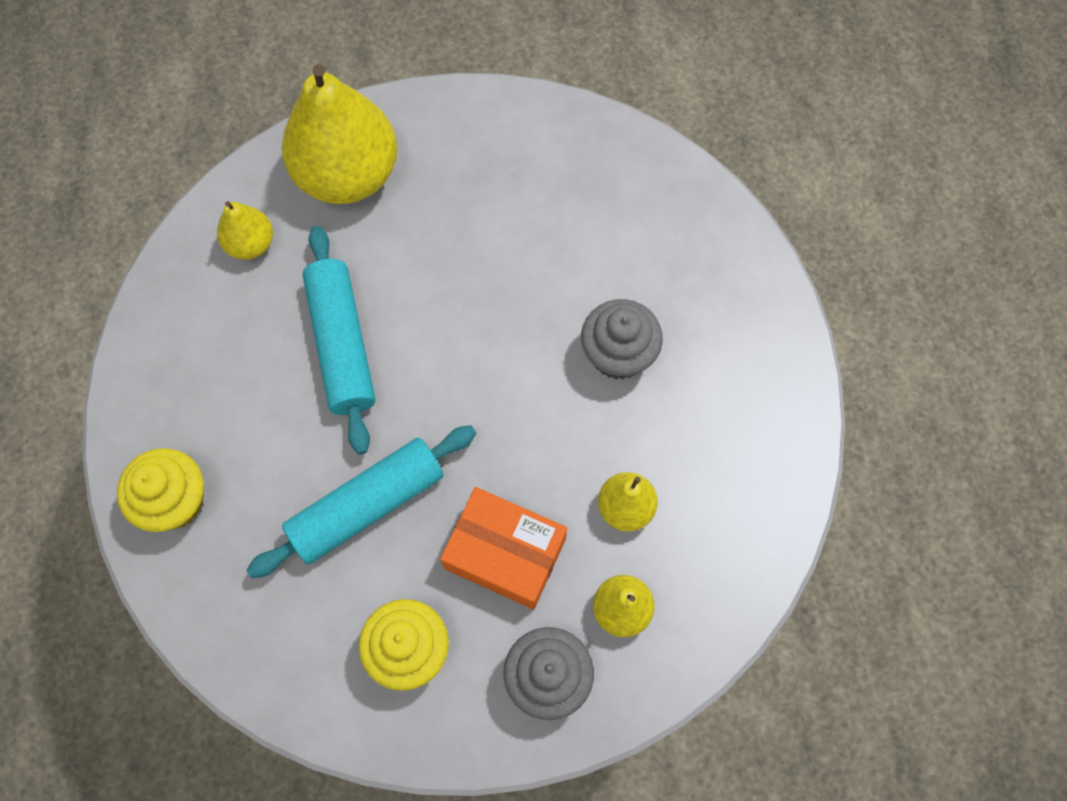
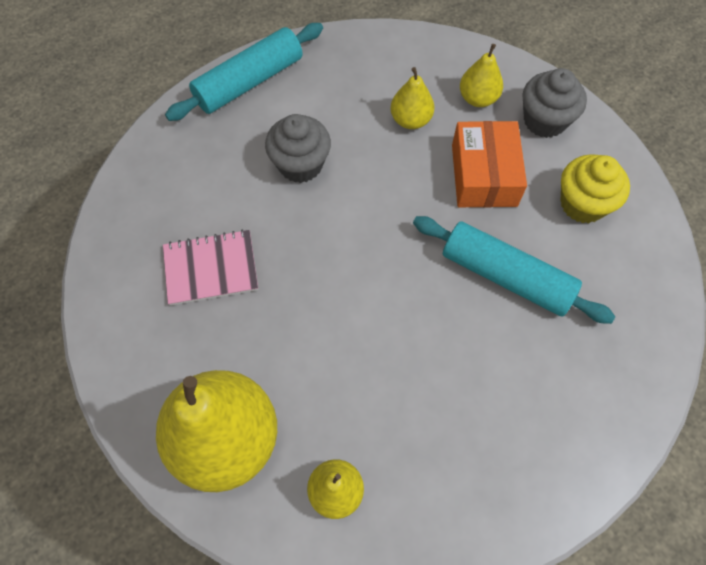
camera: 115 degrees left, 5 degrees down
(175, 501) = (591, 421): yellow cupcake -> none
(342, 344) = (391, 359): turquoise rolling pin -> turquoise rolling pin (249, 82)
(529, 219) = (211, 269): none -> pink notebook

